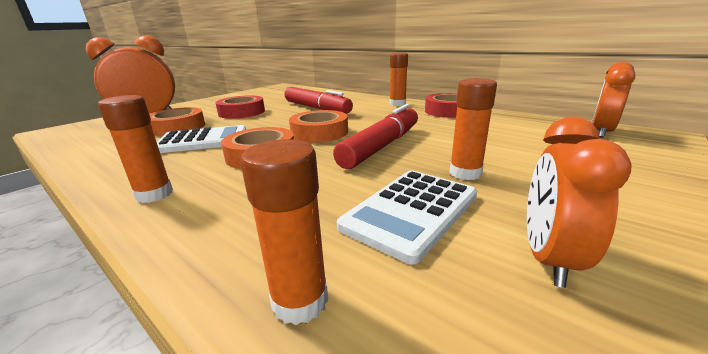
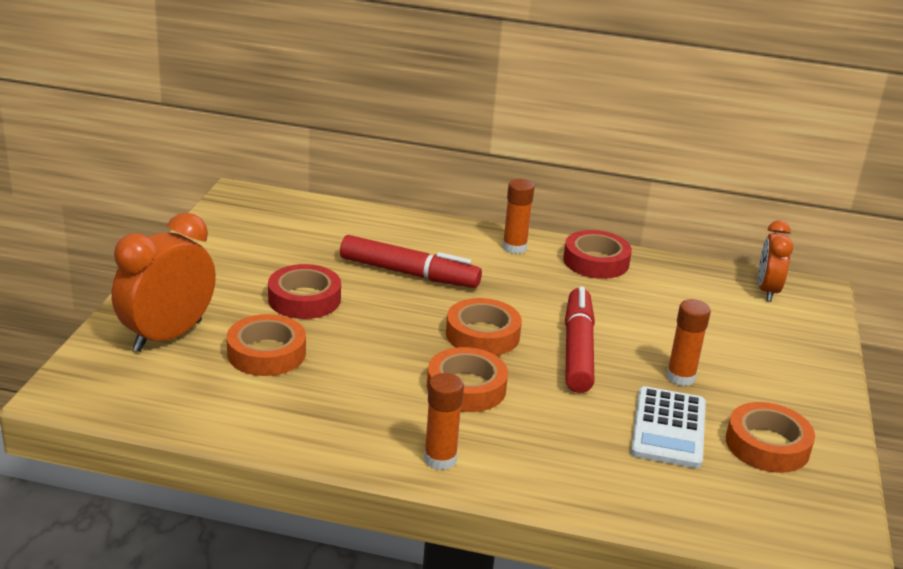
camera: 30 degrees left, 5 degrees up
(203, 140) = (356, 375): white calculator -> none
(300, 301) = (658, 503): orange glue stick -> none
(548, 258) = (767, 445): orange clock -> orange tape

